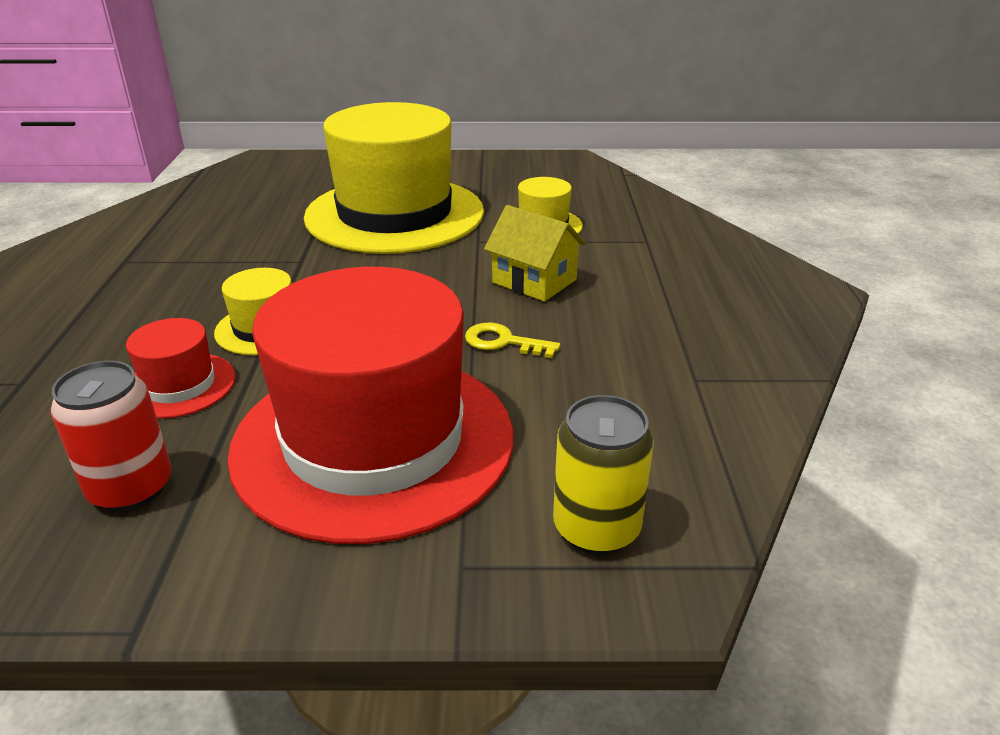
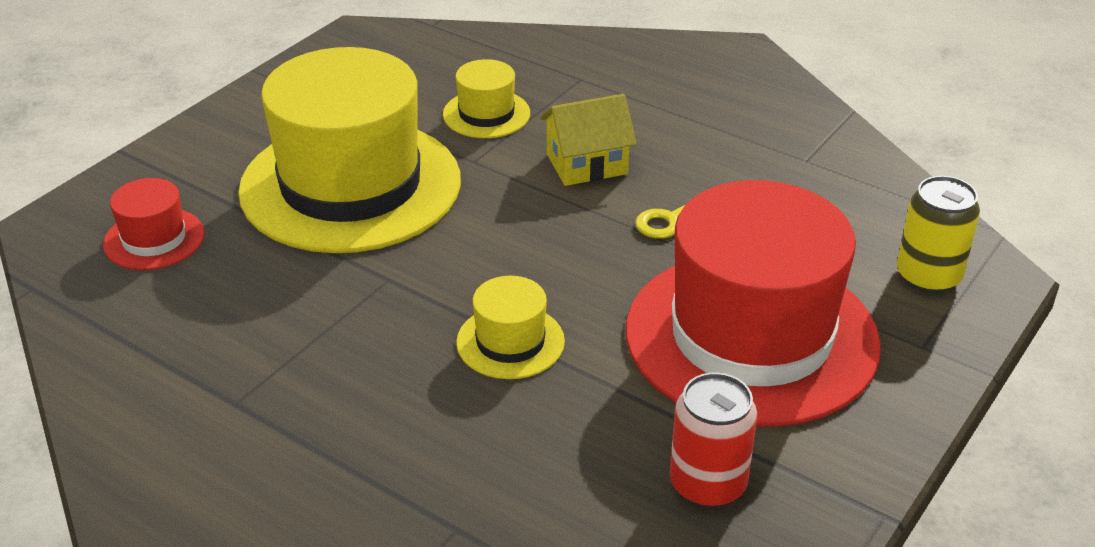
camera: 55 degrees left, 5 degrees up
(179, 385) = (565, 421): red hat -> red hat (154, 239)

